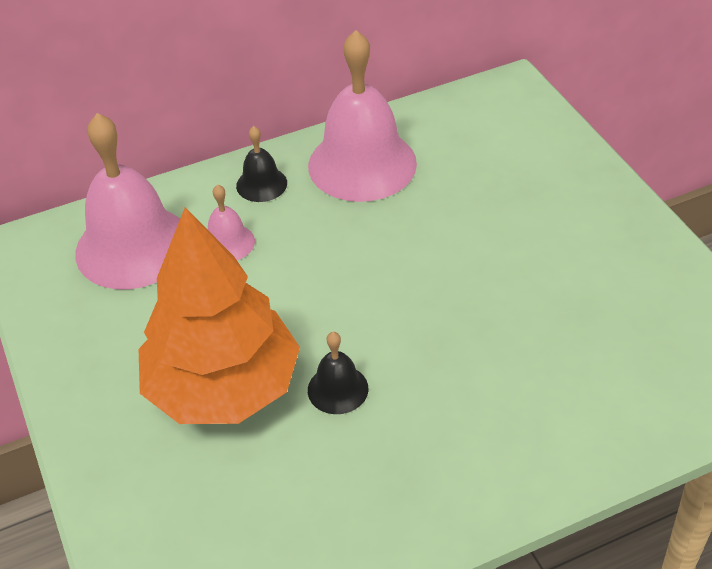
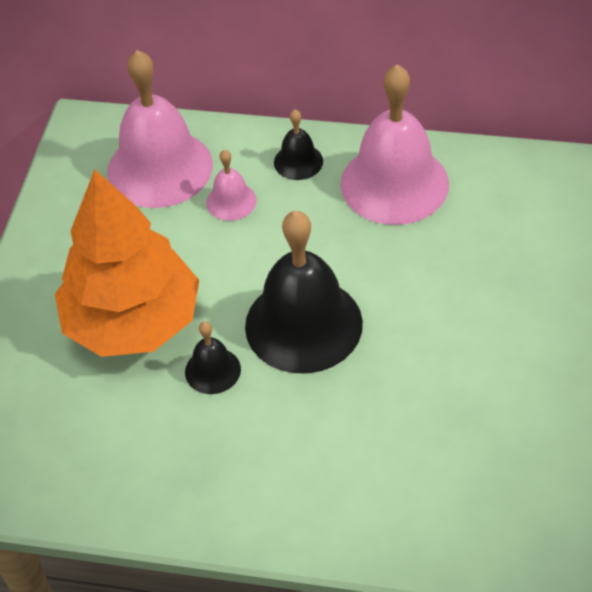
camera: 35 degrees right, 5 degrees up
(385, 309) = (303, 324): none -> black bell

